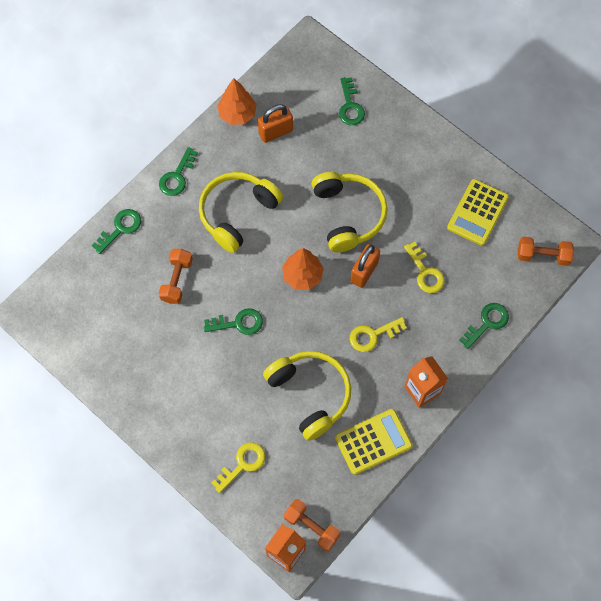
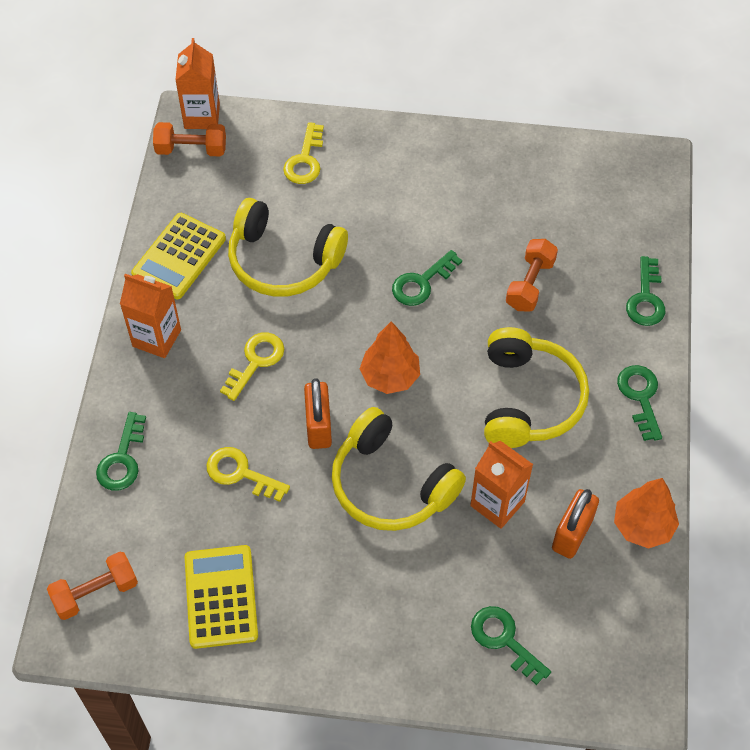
camera: 145 degrees right, 10 degrees down
(177, 280) = (530, 284): orange dumbbell -> orange dumbbell turned 45 degrees clockwise
(300, 170) = (497, 504): none -> orange carton

